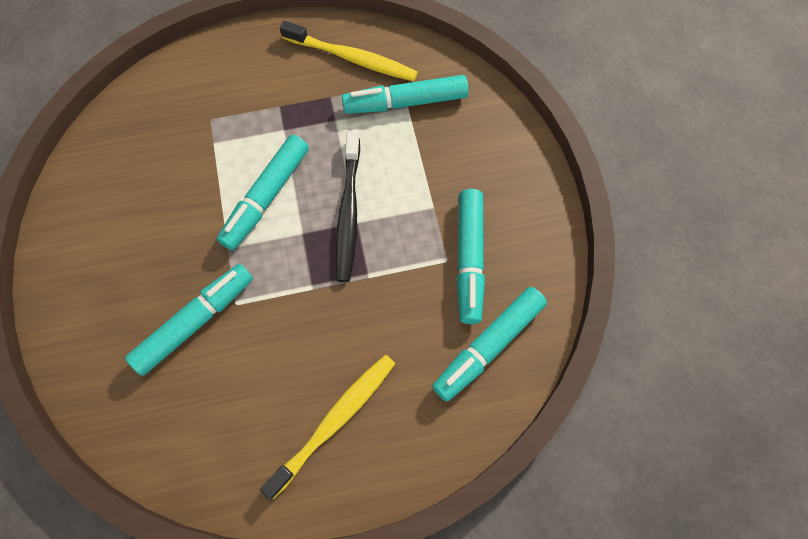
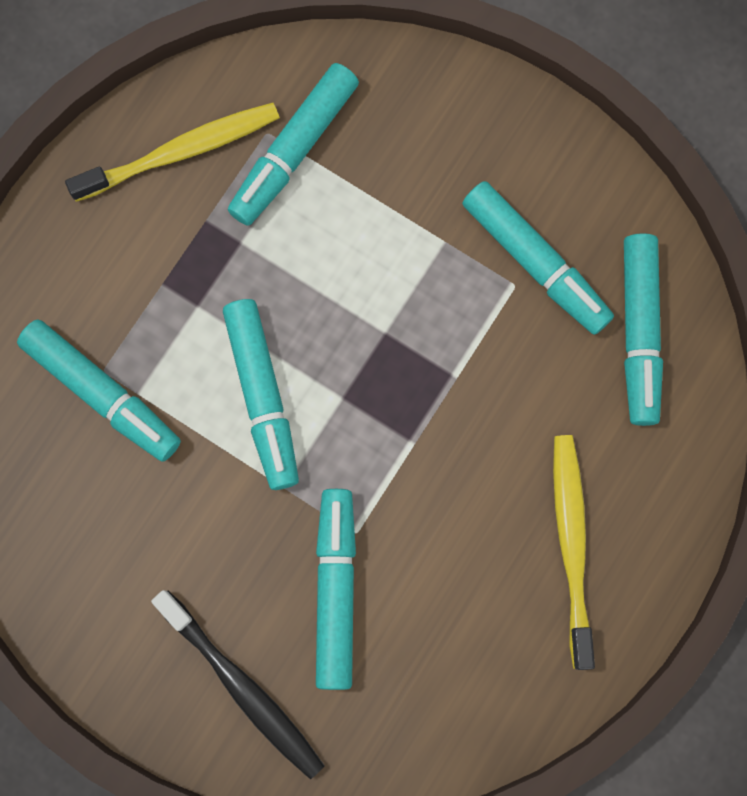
camera: 45 degrees left, 10 degrees up
(198, 128) = (102, 394): none -> turquoise marker
(348, 212) = (365, 330): black toothbrush -> black toothbrush (242, 688)

